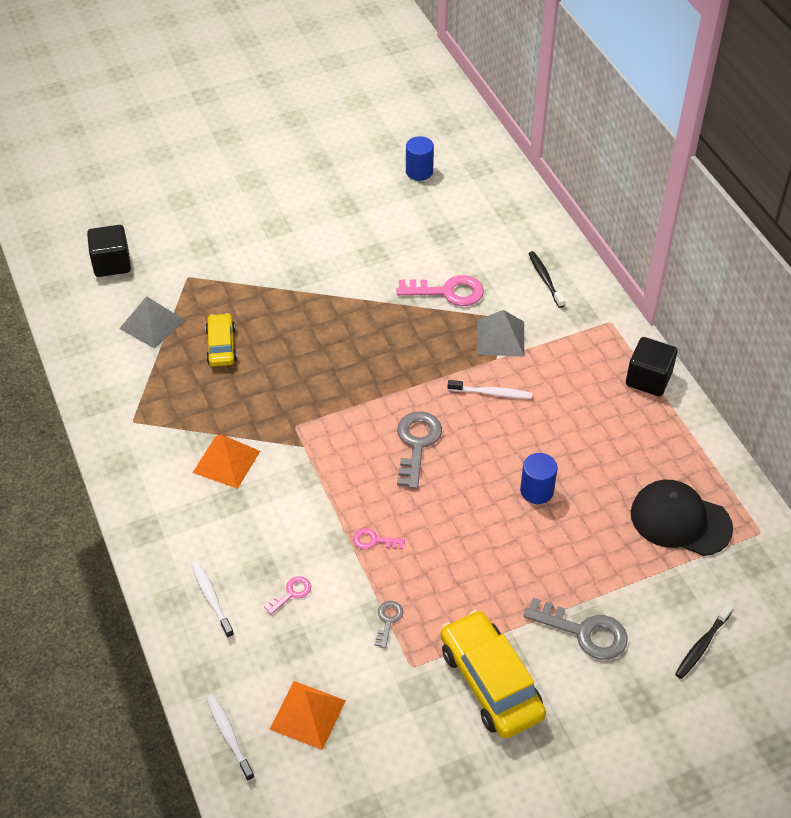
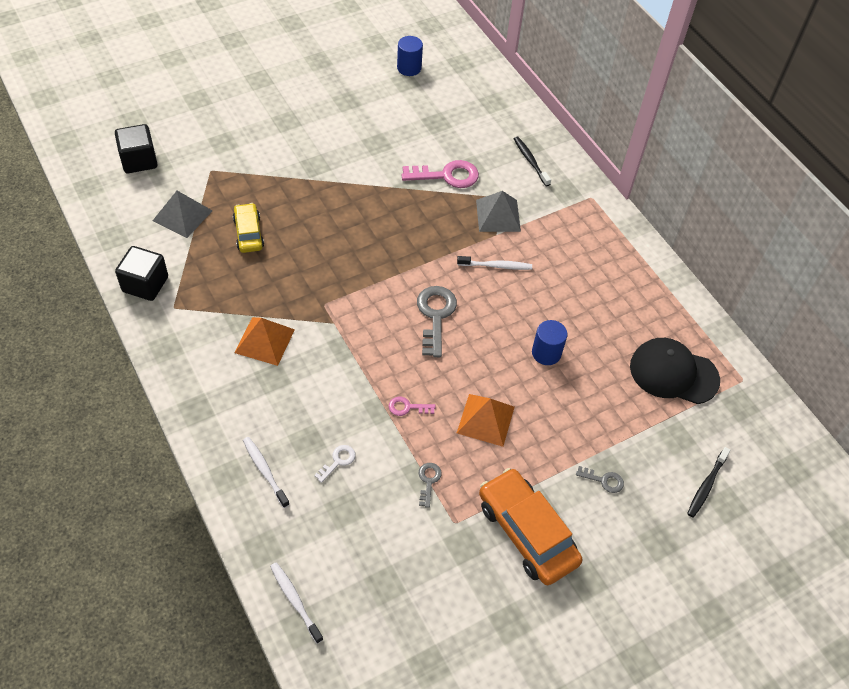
camera: 10 degrees left, 5 degrees up
(292, 593) = (338, 461): pink key -> white key
(307, 714) = (365, 575): orange pyramid -> orange pyramid (485, 419)
(490, 682) = (527, 532): yellow car -> orange car
(584, 632) = (604, 480): grey key -> grey key, size x0.51
(648, 379) = (630, 247): black cube -> black cube (145, 284)

